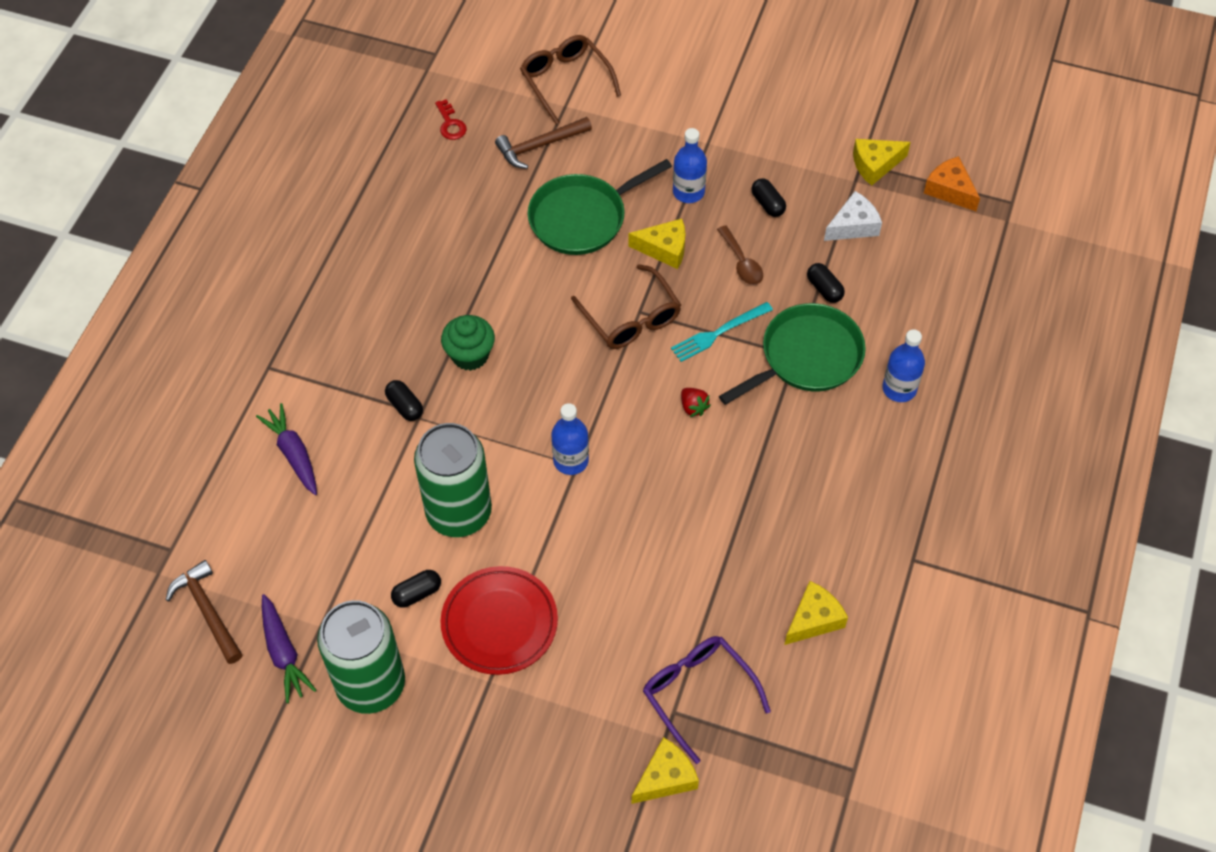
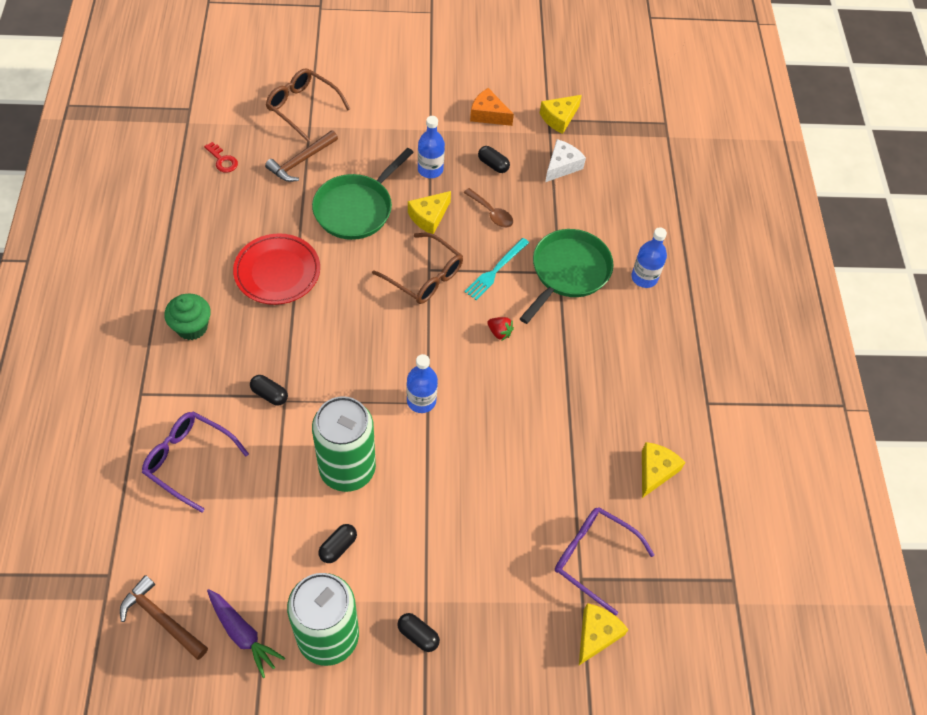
camera: 25 degrees left, 0 degrees up
(293, 454) = (189, 460): purple carrot -> purple glasses
(470, 355) = (308, 339): green cupcake -> green cupcake (192, 327)
(499, 623) = (415, 550): red plate -> red plate (277, 272)
(664, 249) = (429, 217): yellow cheese -> yellow cheese turned 150 degrees clockwise
(824, 289) = (560, 217): black capsule -> black capsule (418, 635)
(950, 190) = (619, 124): orange cheese -> orange cheese (488, 114)

